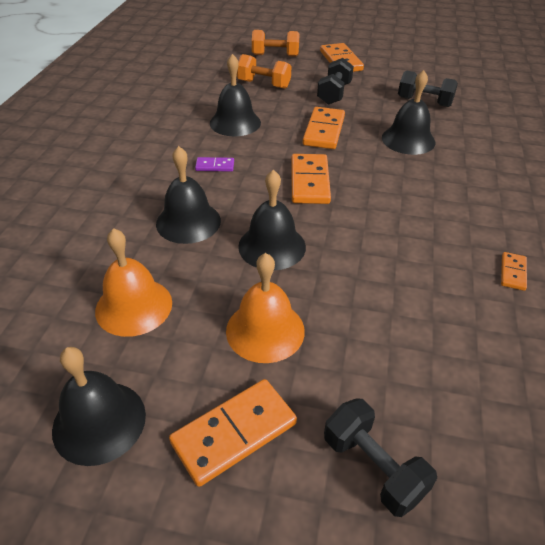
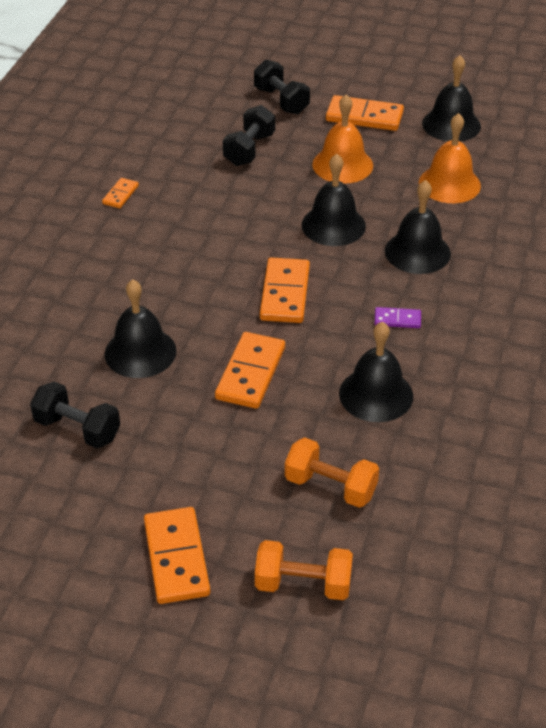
camera: 175 degrees left, 0 degrees up
(234, 433) = (364, 117): orange domino -> orange domino turned 45 degrees clockwise
(334, 94) = (215, 455): black dumbbell -> black dumbbell (249, 150)

